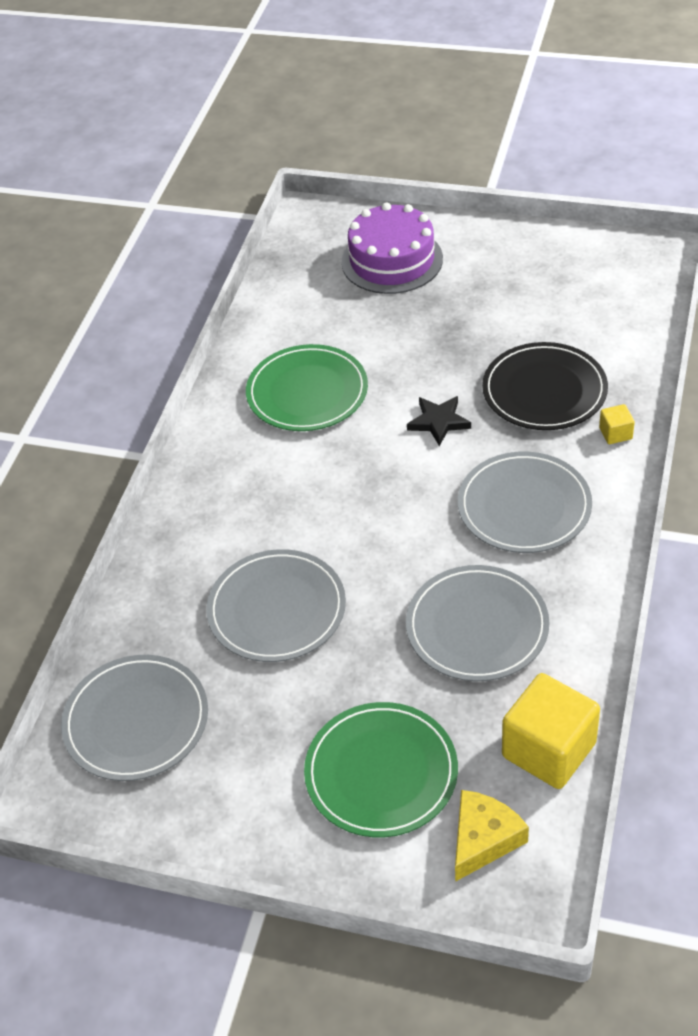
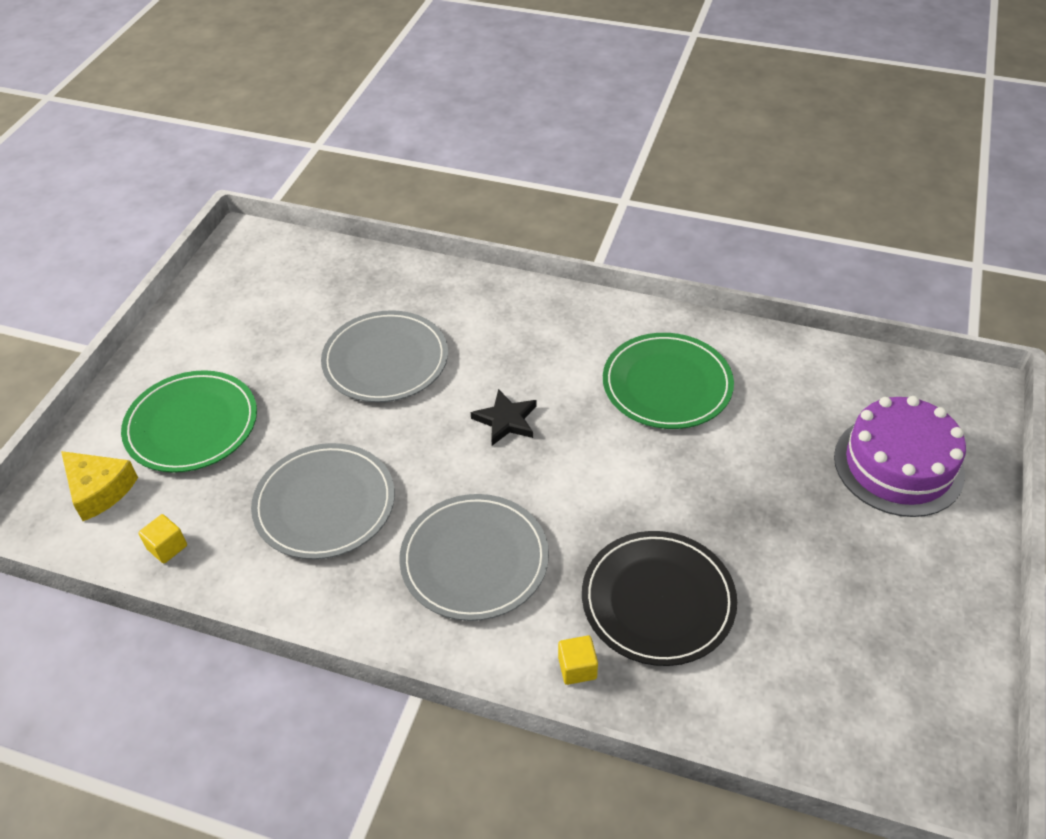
camera: 90 degrees right, 0 degrees up
(136, 721) = (297, 279): grey plate -> none
(439, 422) = (613, 493): black star -> black star (506, 420)
(548, 750) = (167, 547): yellow cube -> yellow cube, size x0.45

